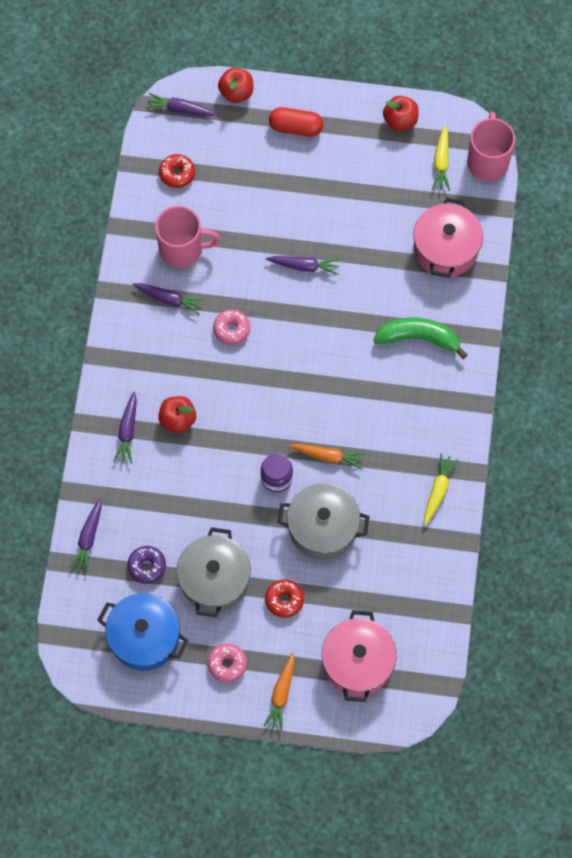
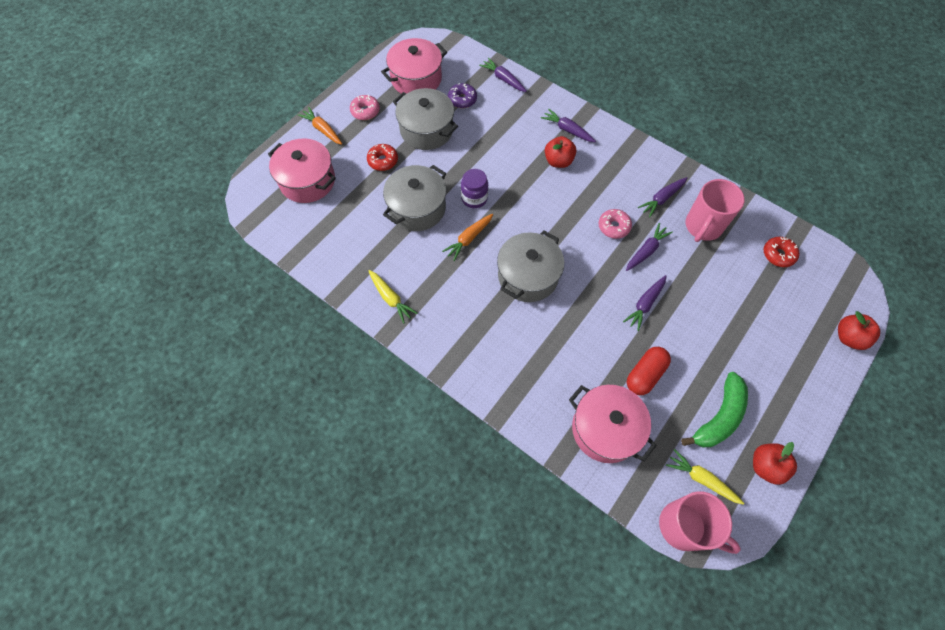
camera: 120 degrees right, 5 degrees down
(144, 637) = (416, 79): blue pot -> pink pot
(180, 109) = (845, 286): purple carrot -> purple carrot (646, 251)
(296, 128) = (792, 368): red capsule -> red capsule (645, 374)
(337, 380) = (528, 276): none -> grey pot
(418, 338) = (530, 356): green banana -> green banana (719, 417)

